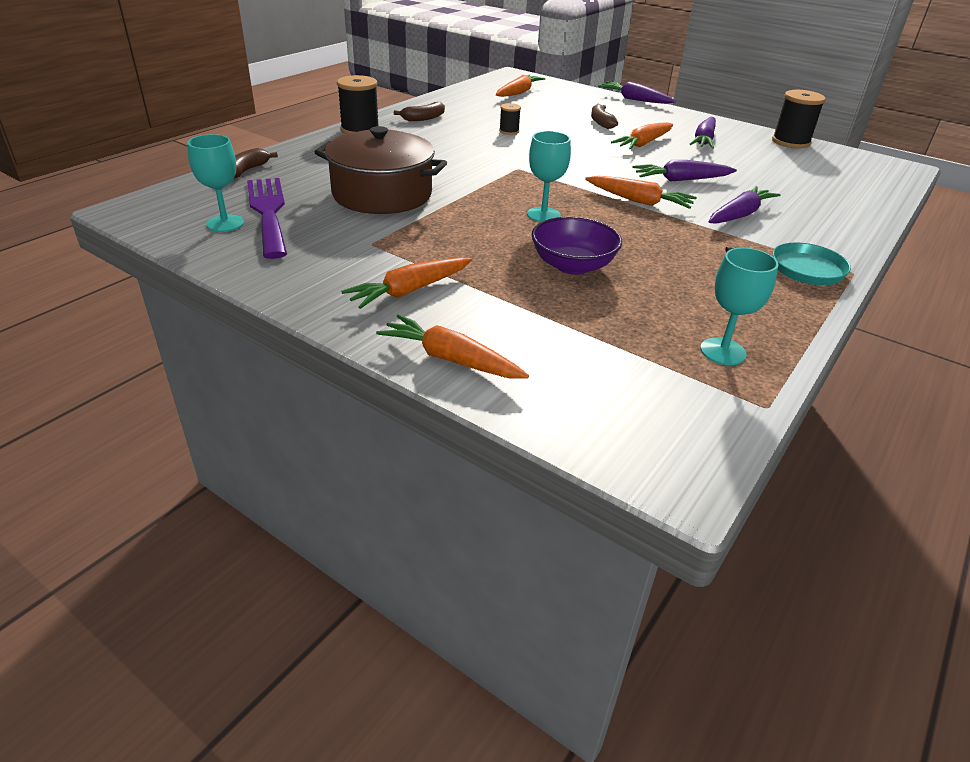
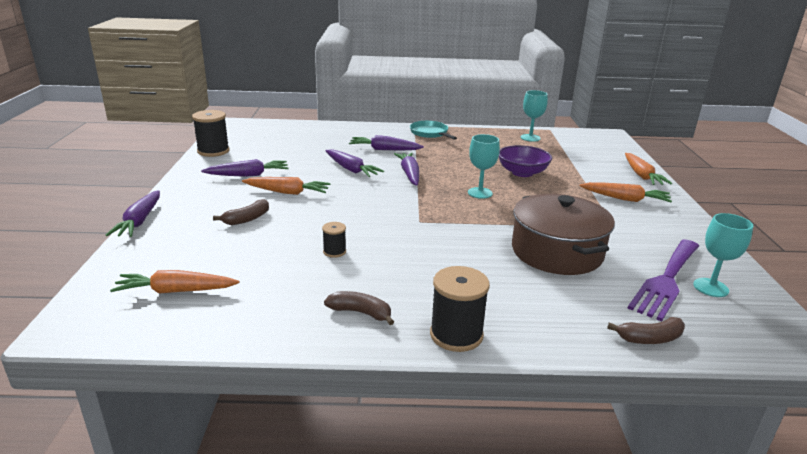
camera: 125 degrees left, 10 degrees down
(639, 201) = (409, 174): orange carrot -> purple carrot

